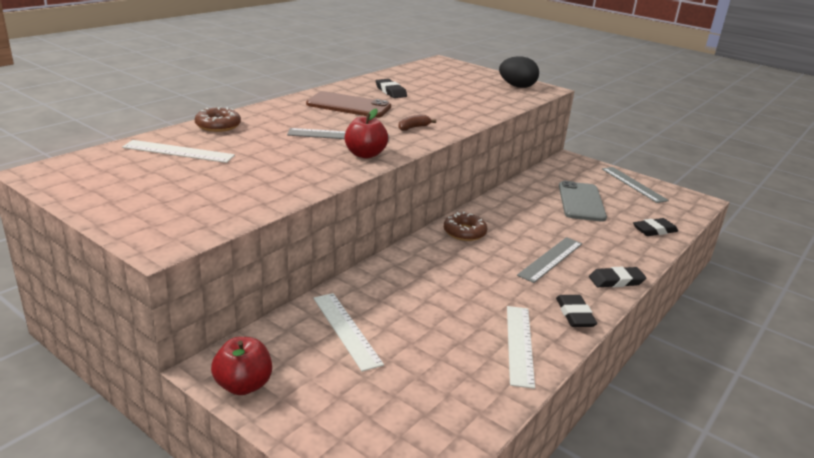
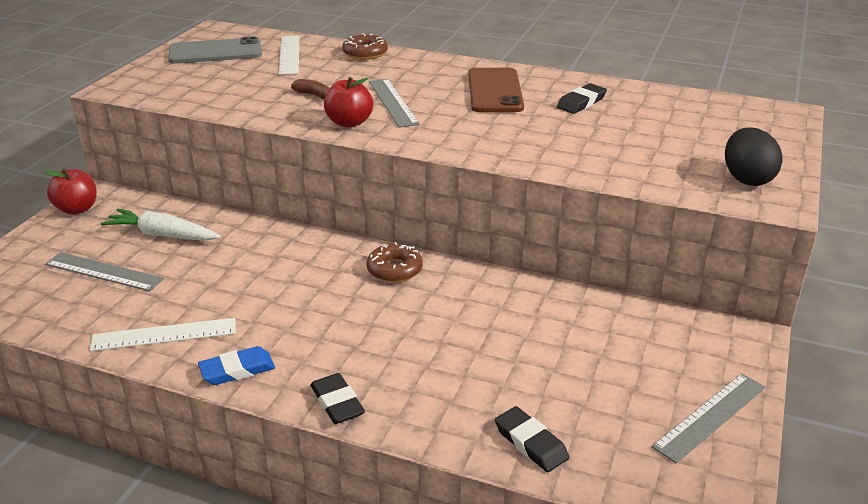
camera: 75 degrees right, 5 degrees up
(346, 330) = (162, 235): white ruler -> white carrot
(413, 128) = (460, 133): brown banana -> brown banana (314, 95)
(550, 259) = (365, 341): grey ruler -> grey ruler (104, 271)
(575, 314) = (237, 370): black eraser -> blue eraser
(581, 202) = (574, 358): grey phone -> grey phone (215, 52)

